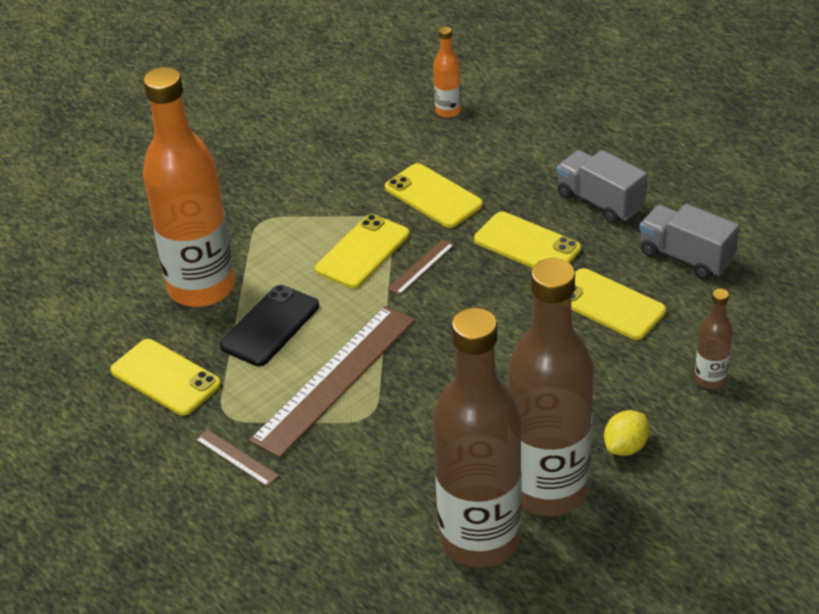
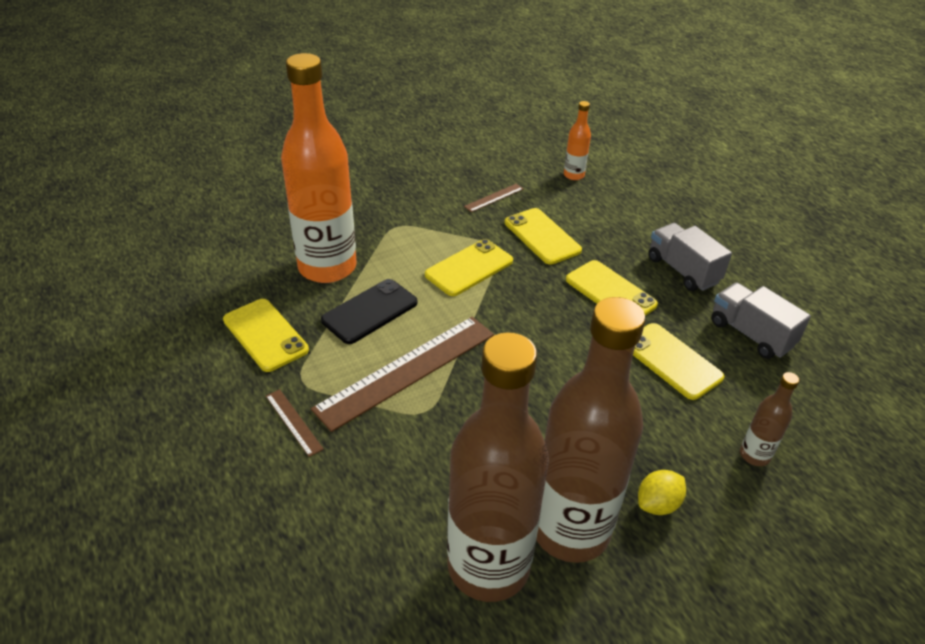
camera: 10 degrees right, 0 degrees up
(421, 267) = (514, 291): brown ruler -> brown ruler (494, 198)

